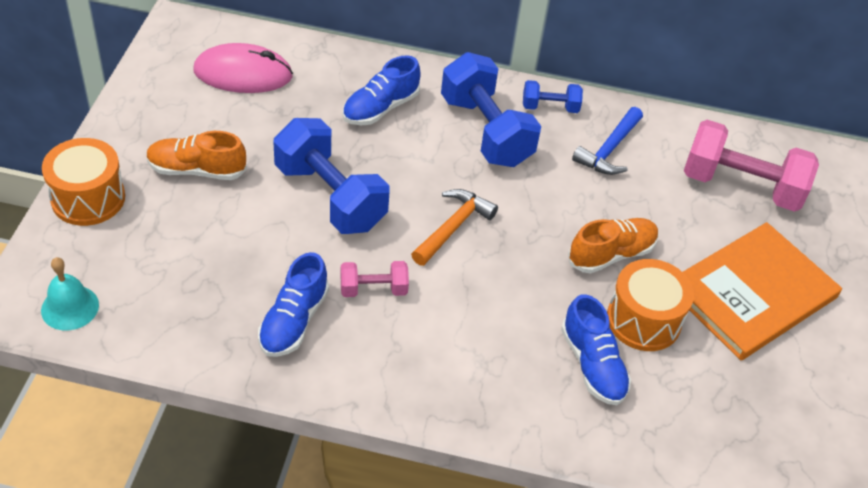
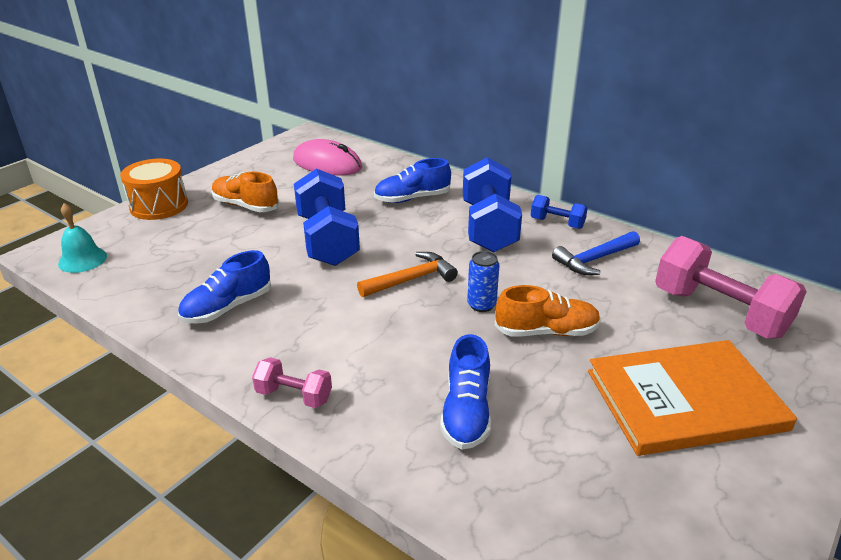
camera: 30 degrees right, 15 degrees down
(373, 289) = (309, 303): pink dumbbell -> pink dumbbell (294, 396)
(538, 240) = (481, 305): none -> blue can
(643, 320) = (546, 390): orange drum -> none

